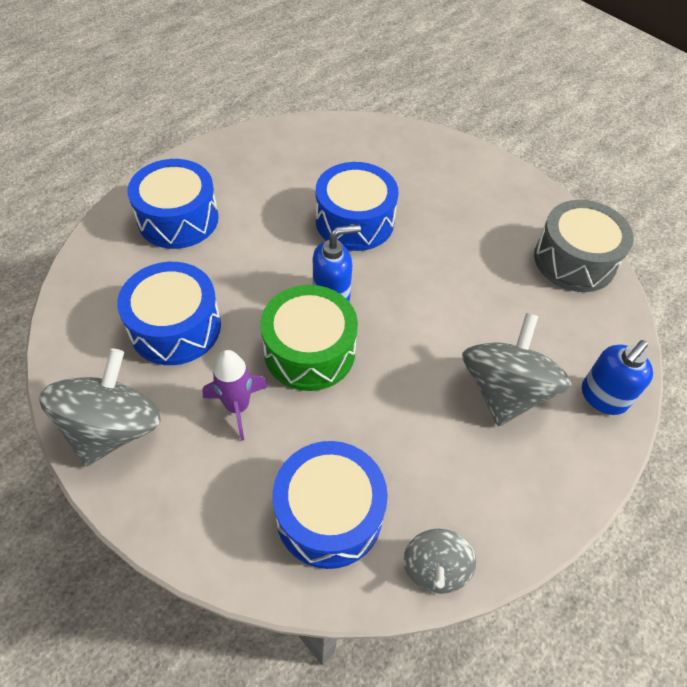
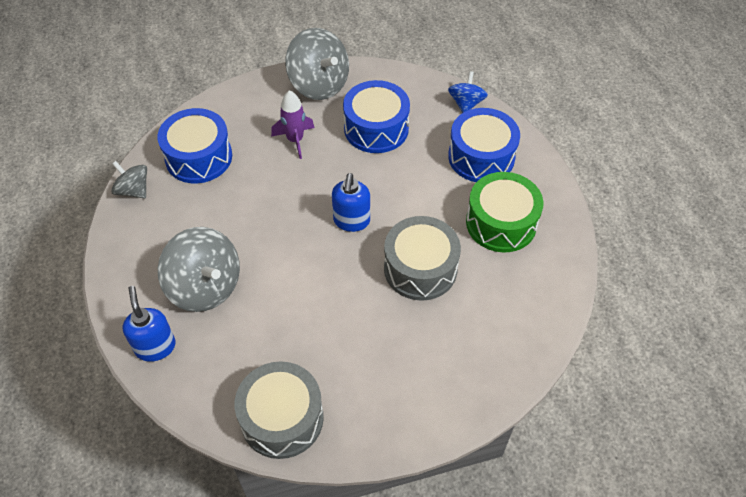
camera: 120 degrees right, 0 degrees up
(94, 255) = (466, 103): none -> blue spinning top
(309, 351) = (312, 190): green drum -> green drum (501, 223)
(354, 221) = (420, 268): blue drum -> grey drum

